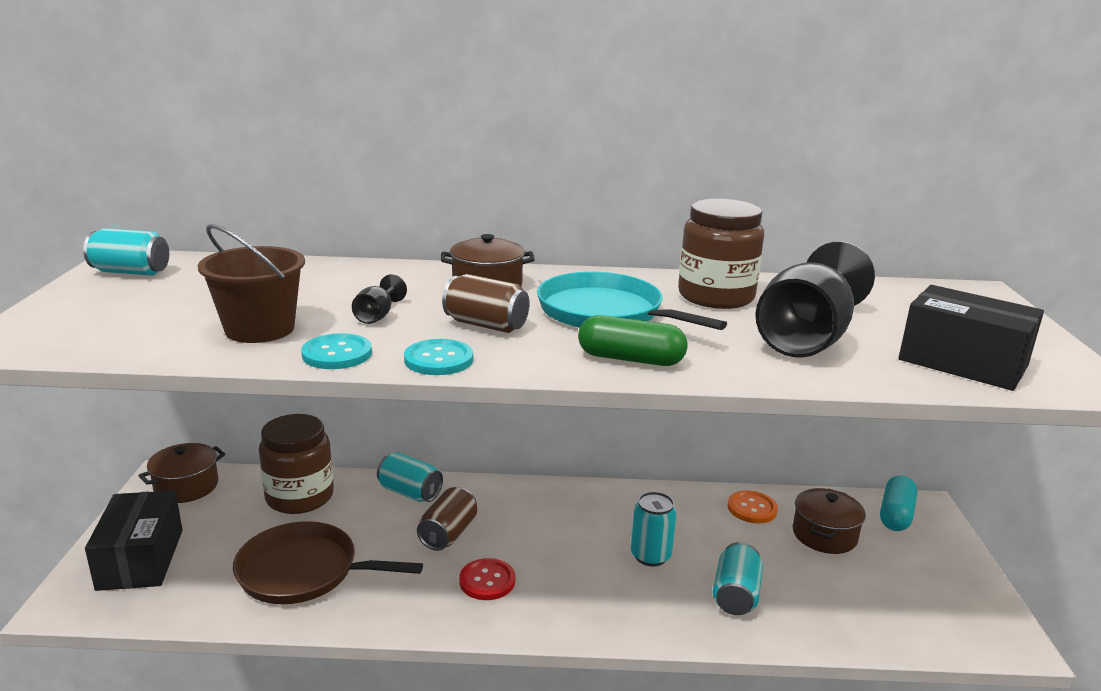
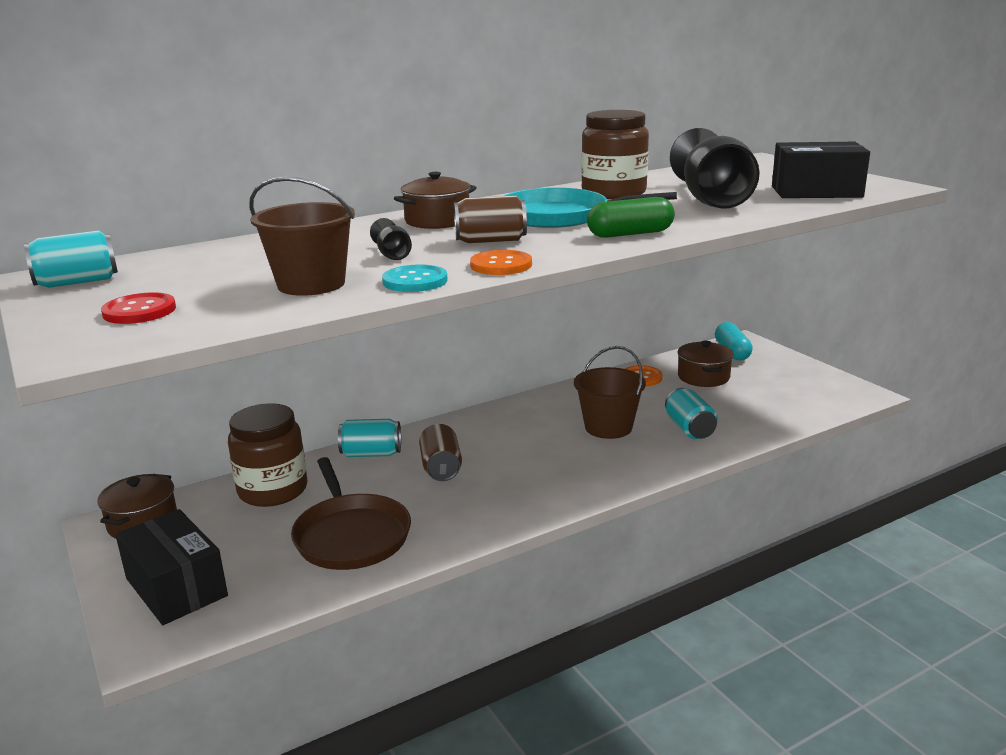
camera: 30 degrees left, 0 degrees up
(304, 571) = (351, 535): brown pan -> brown pan turned 90 degrees counterclockwise
(438, 359) = (501, 265): turquoise button -> orange button
(487, 581) = (511, 484): red button -> red button (139, 311)
(650, 556) = (608, 427): turquoise can -> brown bucket

